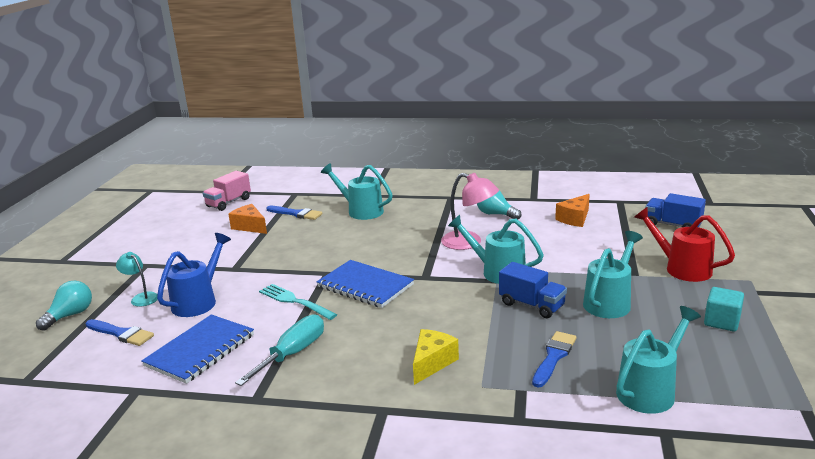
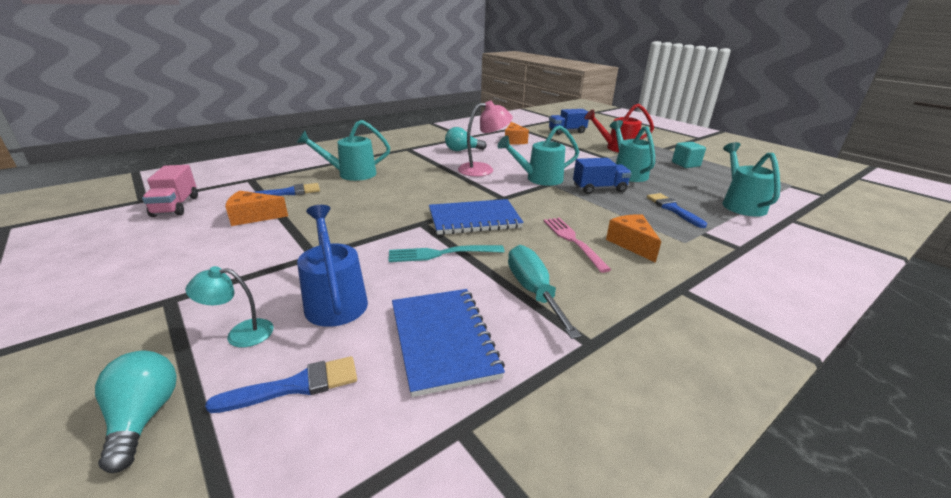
camera: 50 degrees left, 5 degrees up
(394, 336) = (572, 240): none -> pink fork
(432, 363) = (631, 244): yellow cheese -> orange cheese

